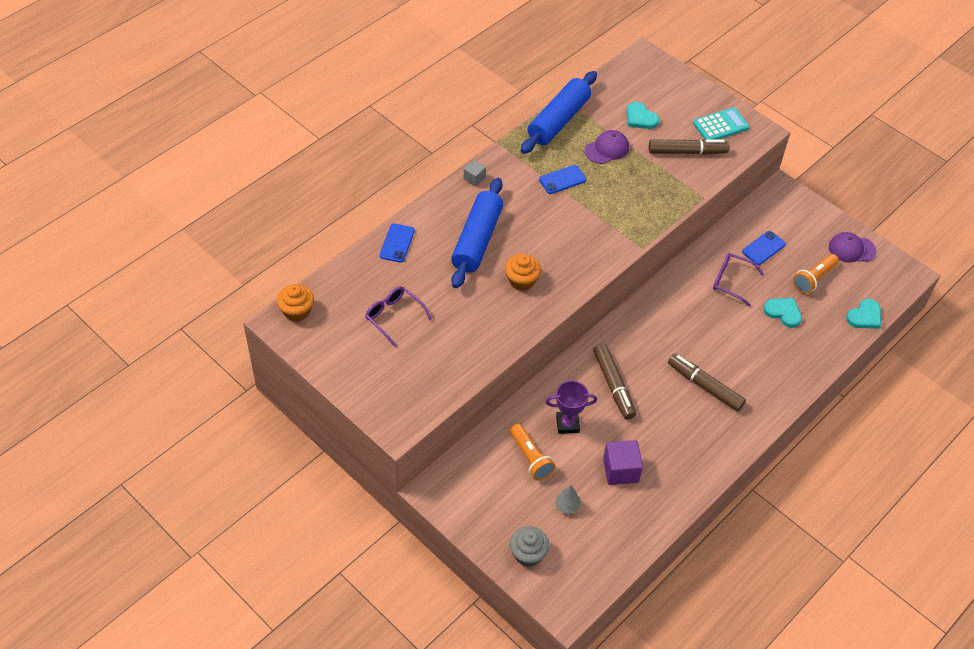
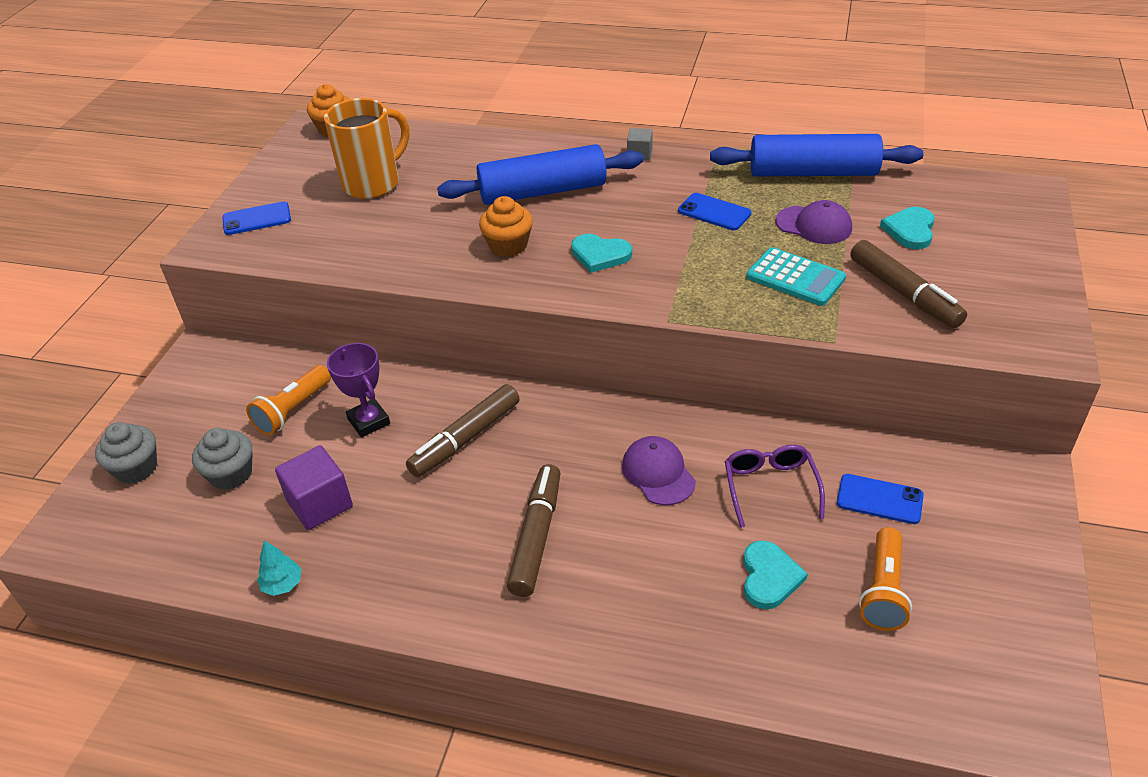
camera: 65 degrees right, 10 degrees down
(394, 316) = (373, 183): purple glasses -> orange mug
(397, 243) = (485, 146): blue phone -> blue phone (257, 219)
(567, 506) = (231, 474): grey tree -> grey cupcake
(670, 506) = (282, 584): none -> turquoise tree
(720, 125) = (1003, 305): turquoise calculator -> turquoise calculator (795, 278)
(813, 279) = (883, 590): orange flashlight -> orange flashlight turned 90 degrees counterclockwise
(851, 249) = (1011, 620): purple cap -> purple cap (658, 473)
(864, 316) = (874, 702): turquoise heart -> turquoise heart (600, 255)

